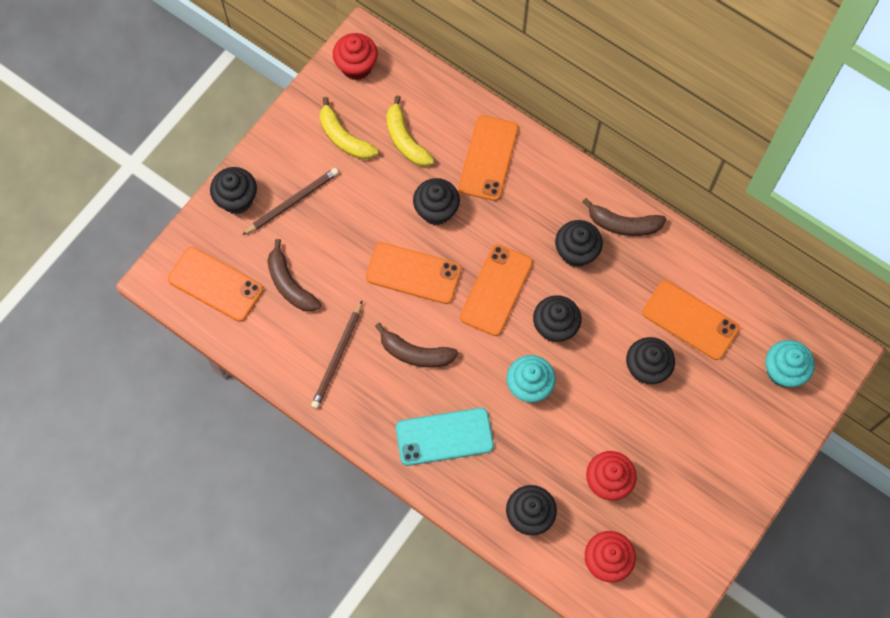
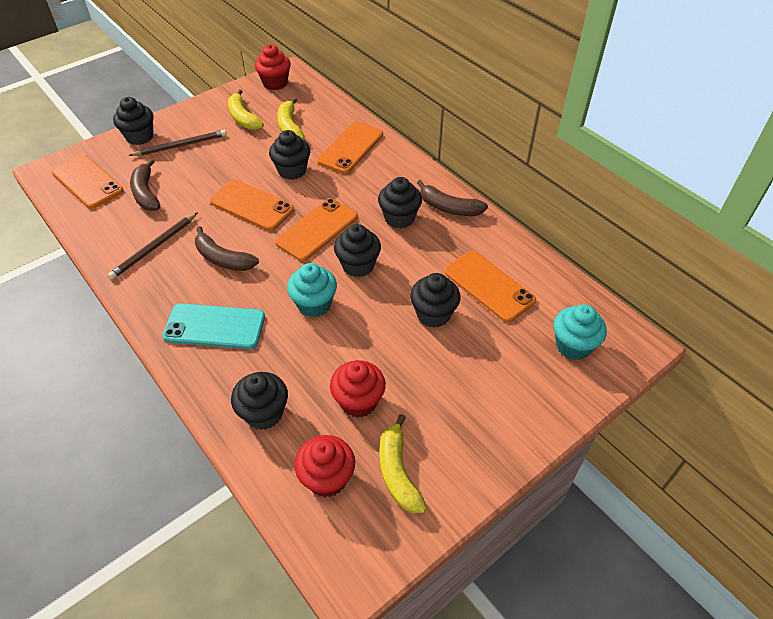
camera: 15 degrees right, 20 degrees down
(663, 539) = (398, 472): none -> yellow banana

